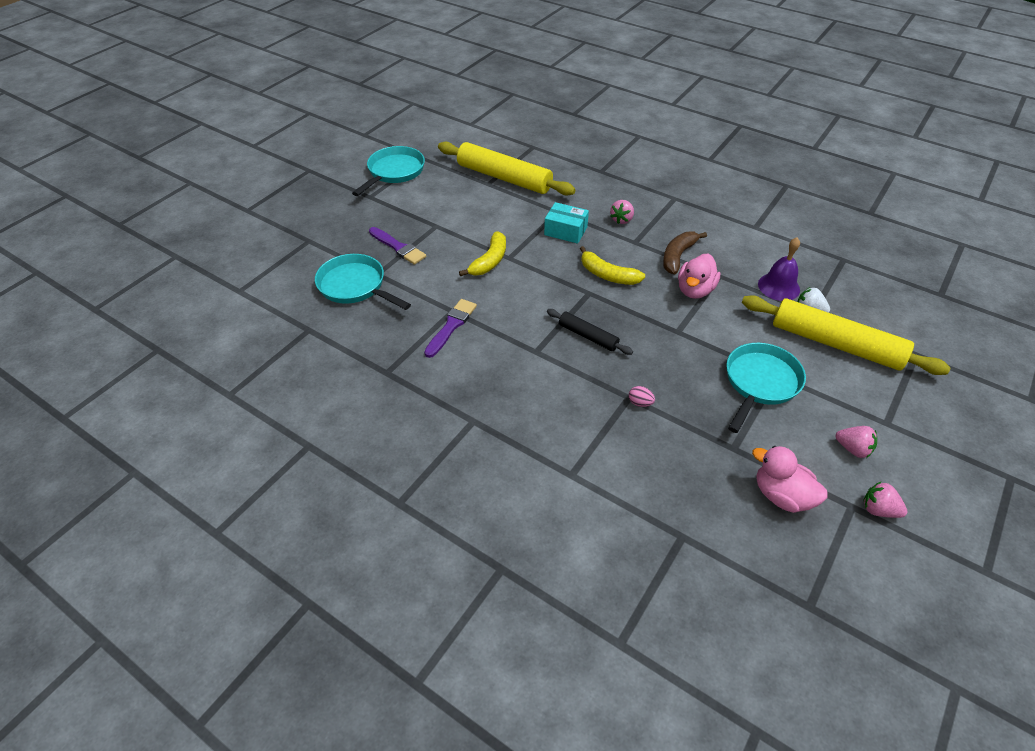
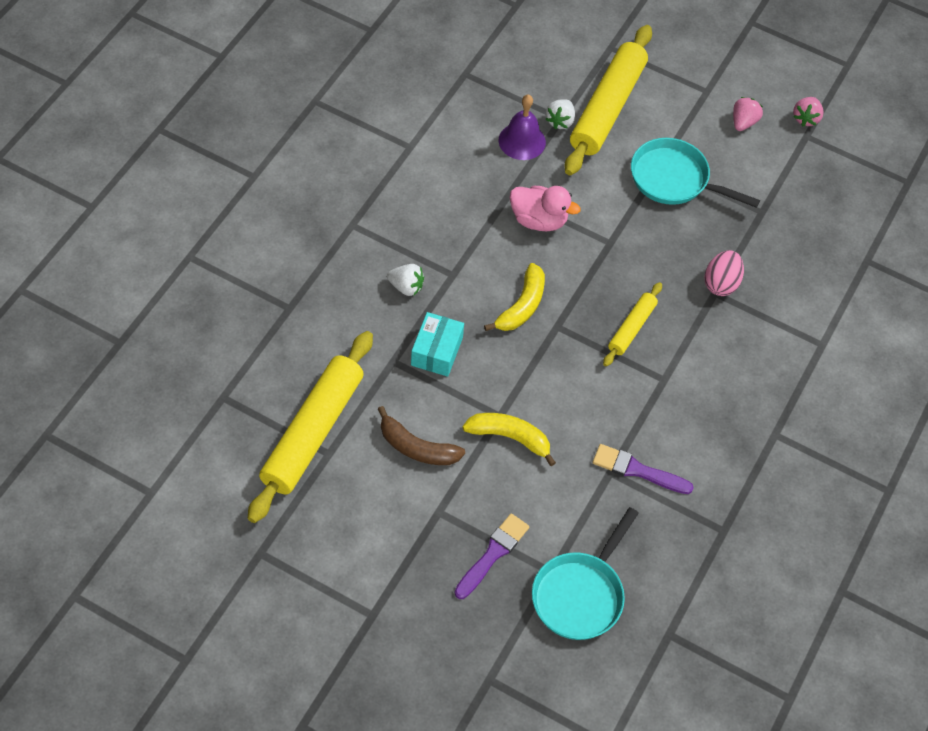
camera: 100 degrees left, 10 degrees up
(394, 172) = (303, 590): turquoise pan -> none
(588, 336) = (632, 328): black rolling pin -> yellow rolling pin
(621, 220) = (406, 287): pink strawberry -> white strawberry
(640, 403) = (721, 283): pink egg -> pink egg, size x1.77
(678, 256) = (477, 231): brown banana -> brown banana (417, 447)
(781, 496) = (807, 183): pink duck -> none

